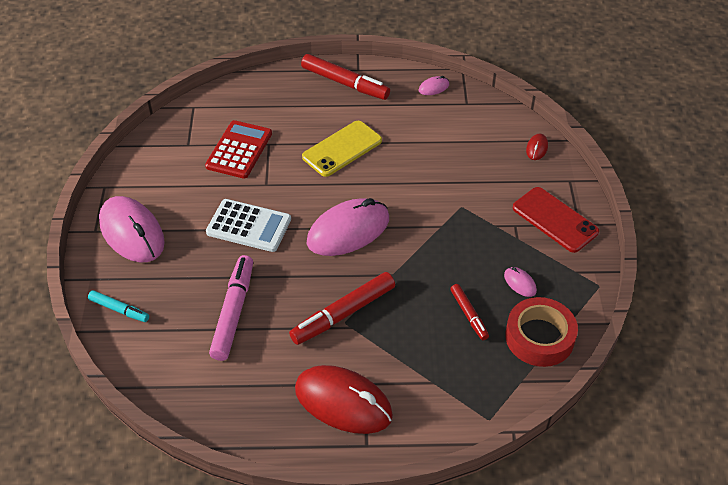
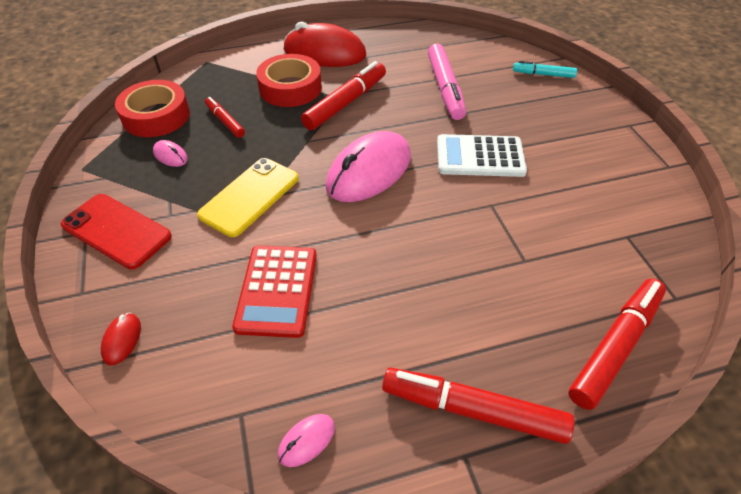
camera: 165 degrees right, 0 degrees up
(132, 232) = (592, 129): pink mouse -> none
(239, 150) = (557, 242): red calculator -> red calculator (277, 290)
(250, 93) = (615, 346): none -> red marker
(342, 149) = (420, 274): yellow phone -> yellow phone (249, 196)
(396, 349) = (290, 88): none -> red tape

